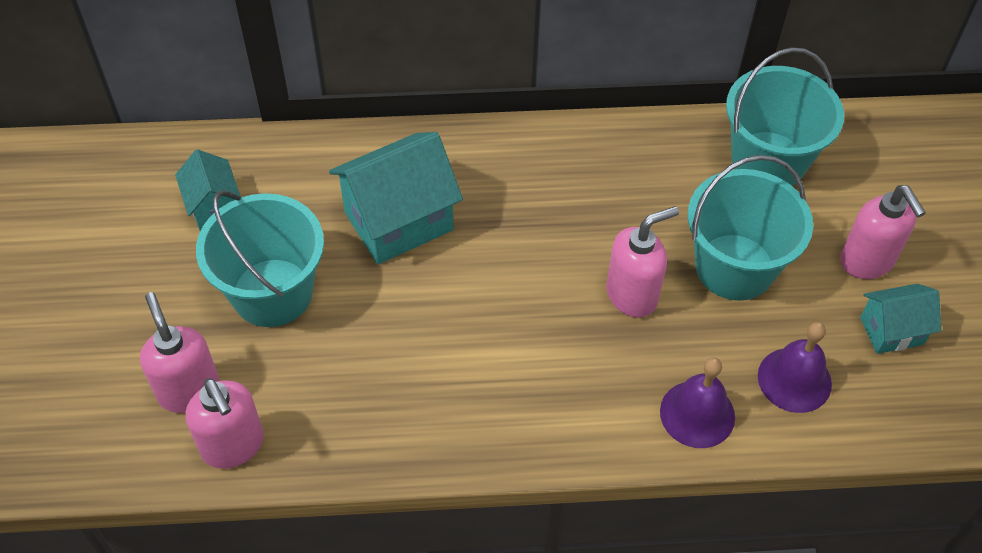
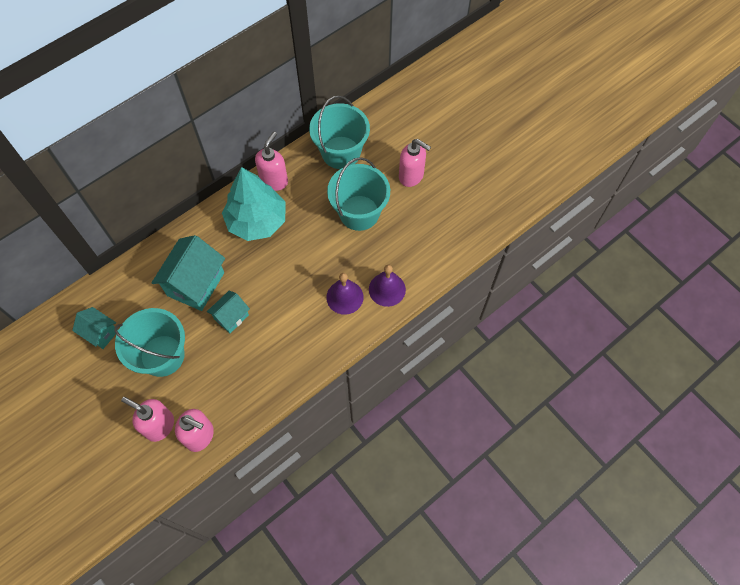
camera: 35 degrees left, 10 degrees up
(559, 186) = (257, 221): none -> turquoise tree
(632, 295) = (325, 253): pink soap dispenser -> pink soap dispenser (274, 180)
(794, 380) = (415, 249): purple bell -> purple bell (344, 297)
(891, 331) = (440, 202): turquoise house -> turquoise house (231, 317)

